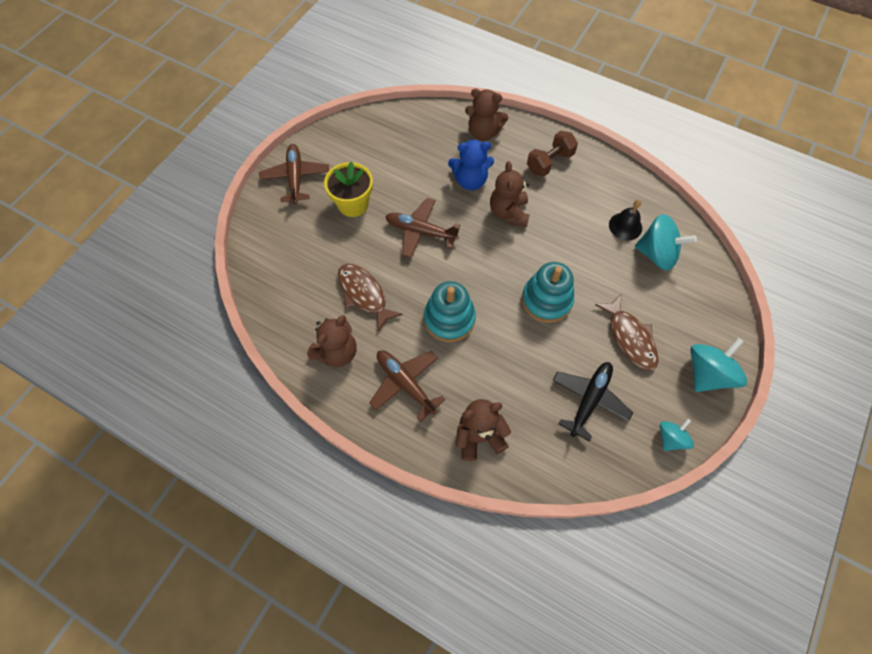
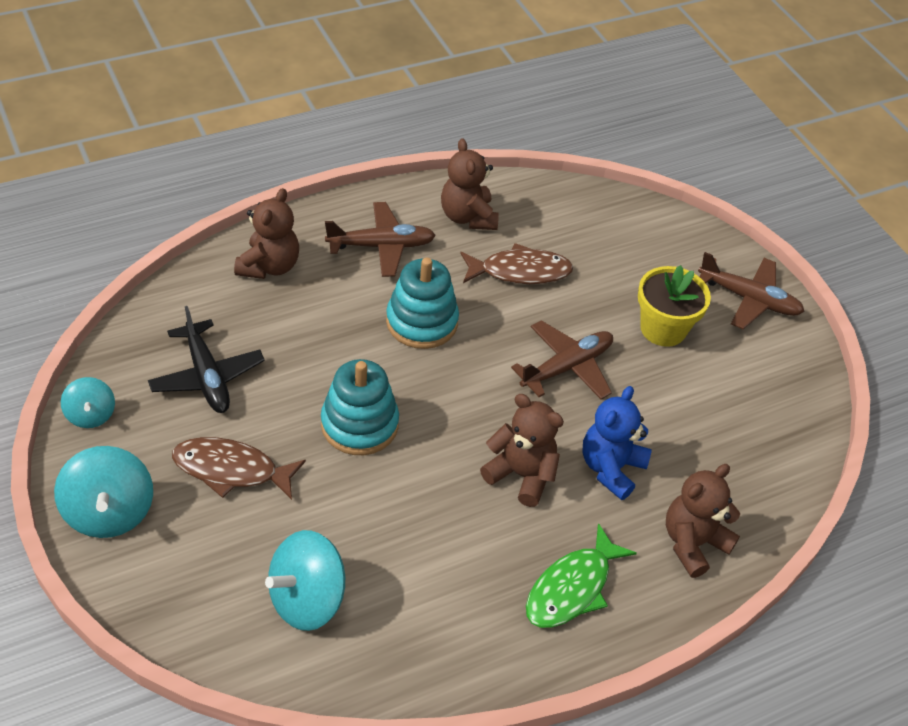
camera: 120 degrees right, 15 degrees down
(549, 162) = (572, 588): brown dumbbell -> green fish
(625, 226) = (383, 597): black bell -> none

